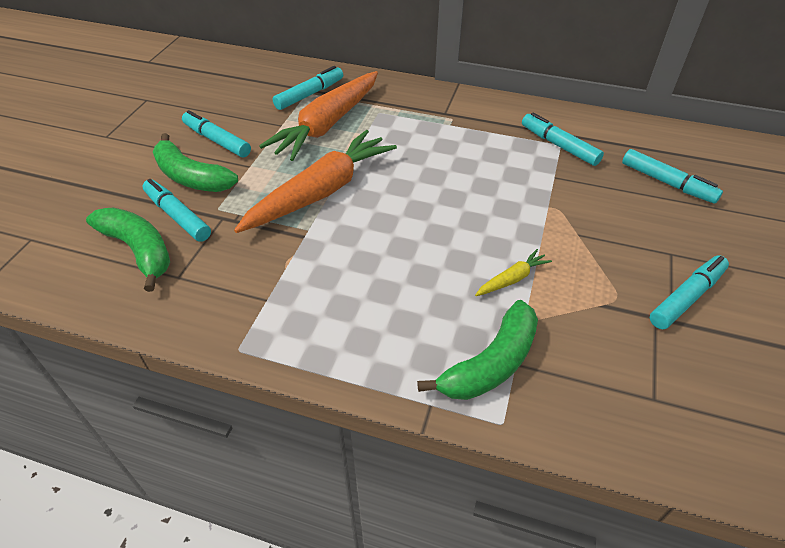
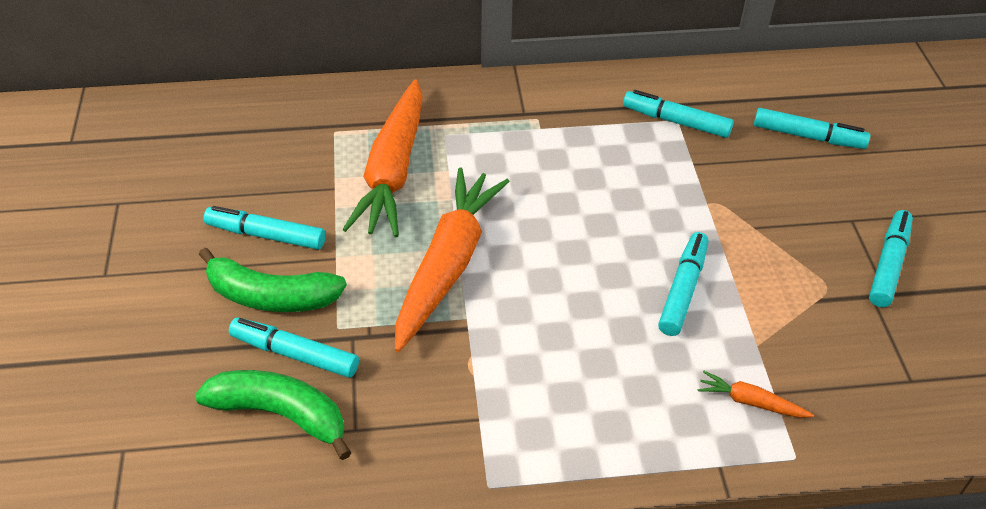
camera: 25 degrees left, 0 degrees up
(310, 94) = (340, 133): turquoise marker -> turquoise marker (683, 290)
(490, 363) = (750, 402): green banana -> orange carrot
(512, 279) = (718, 302): yellow carrot -> none

